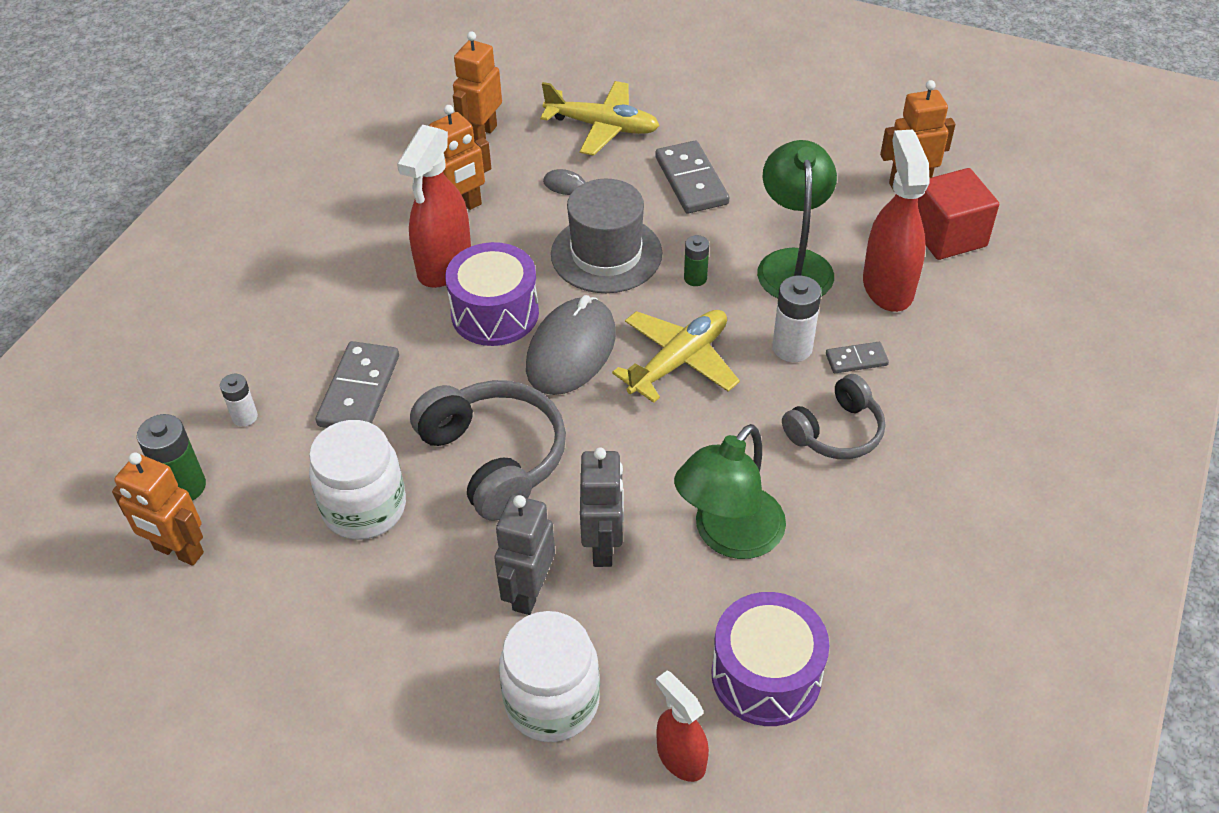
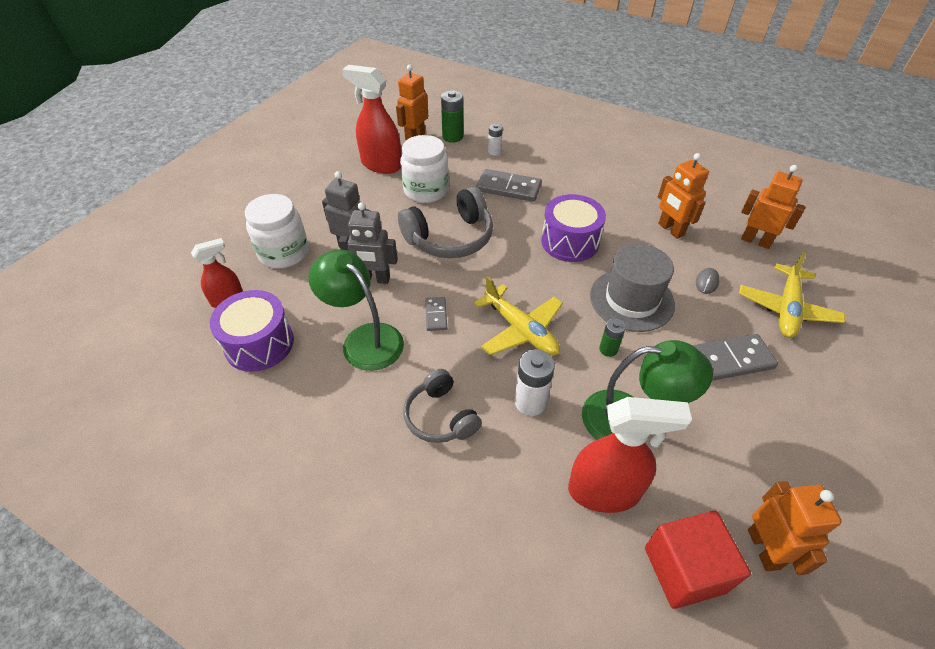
camera: 95 degrees right, 0 degrees up
(444, 265) = (613, 221): red spray bottle -> red spray bottle (381, 165)
(571, 350) = (534, 275): grey mouse -> none
(856, 360) = (514, 446): grey domino -> grey domino (436, 315)

